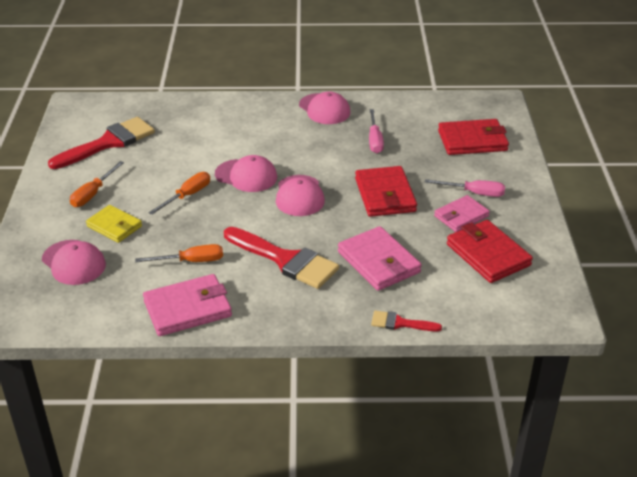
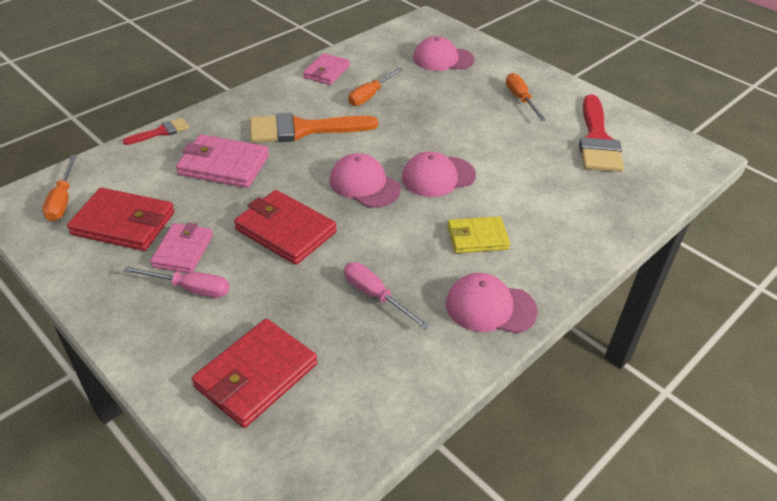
camera: 135 degrees right, 5 degrees up
(114, 226) = (462, 89): yellow wallet -> yellow wallet (477, 238)
(187, 196) = (454, 134): orange screwdriver -> orange screwdriver (62, 200)
(187, 309) = (326, 72): pink wallet -> pink wallet, size x0.66
(285, 260) = (303, 129): red brush -> orange brush
(474, 193) = (190, 289): pink screwdriver -> pink screwdriver turned 135 degrees counterclockwise

